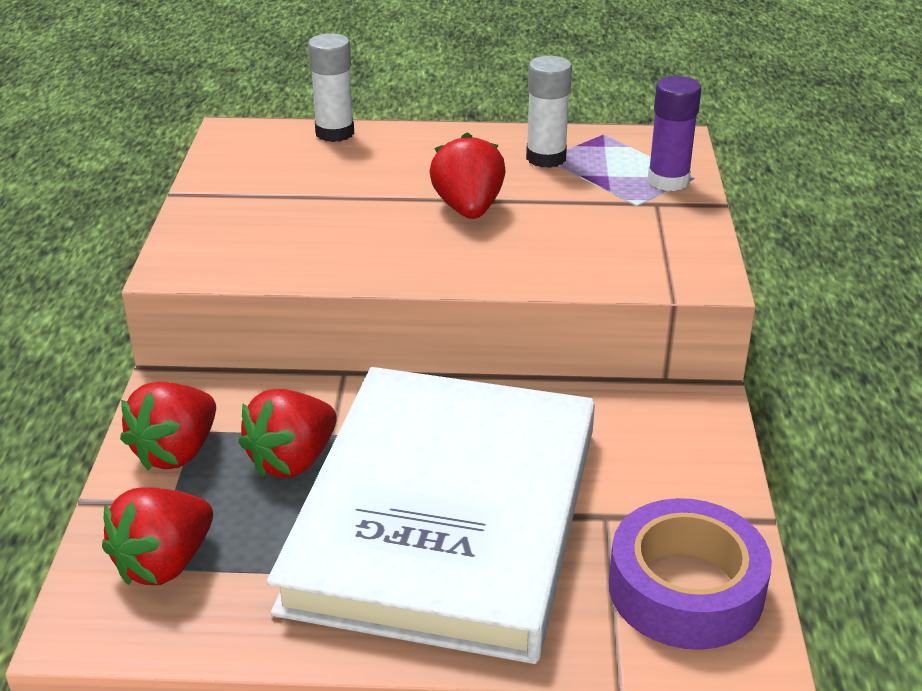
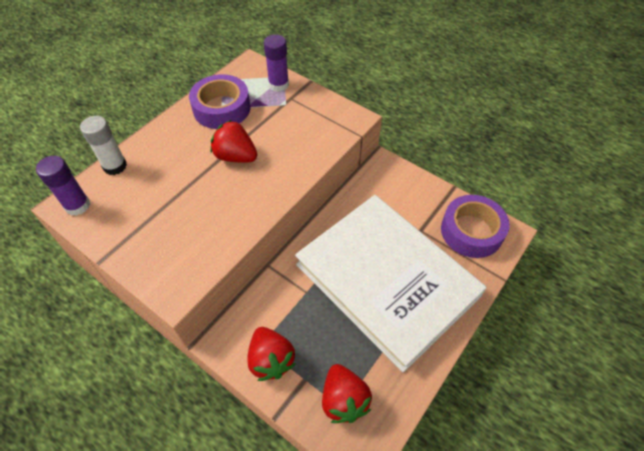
camera: 55 degrees left, 20 degrees up
(242, 139) = (77, 205): none -> purple glue stick
(292, 461) = (313, 316): red strawberry -> none
(546, 158) = (221, 108): white glue stick -> purple tape

